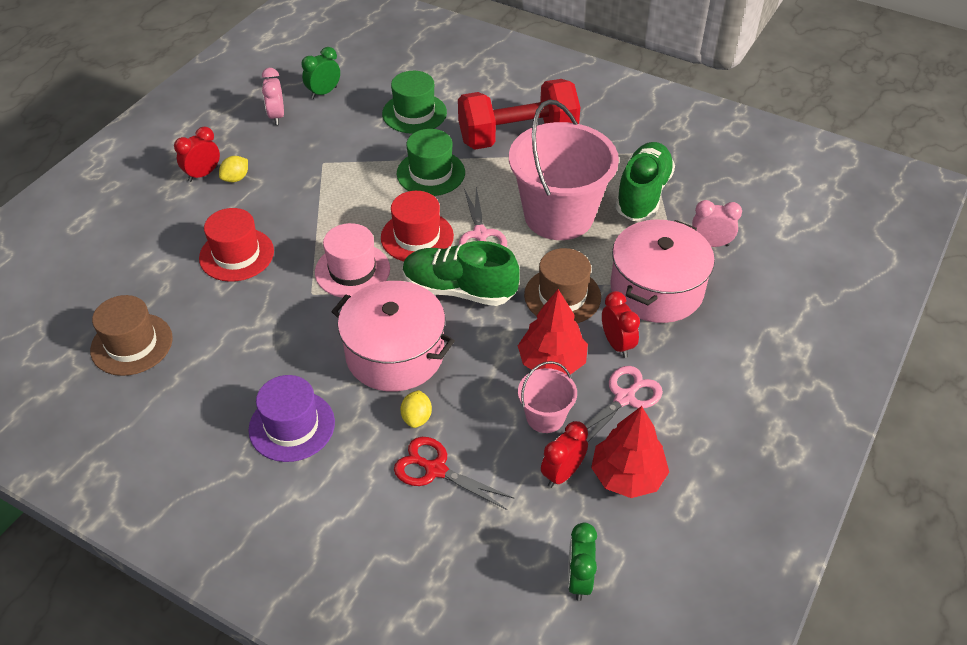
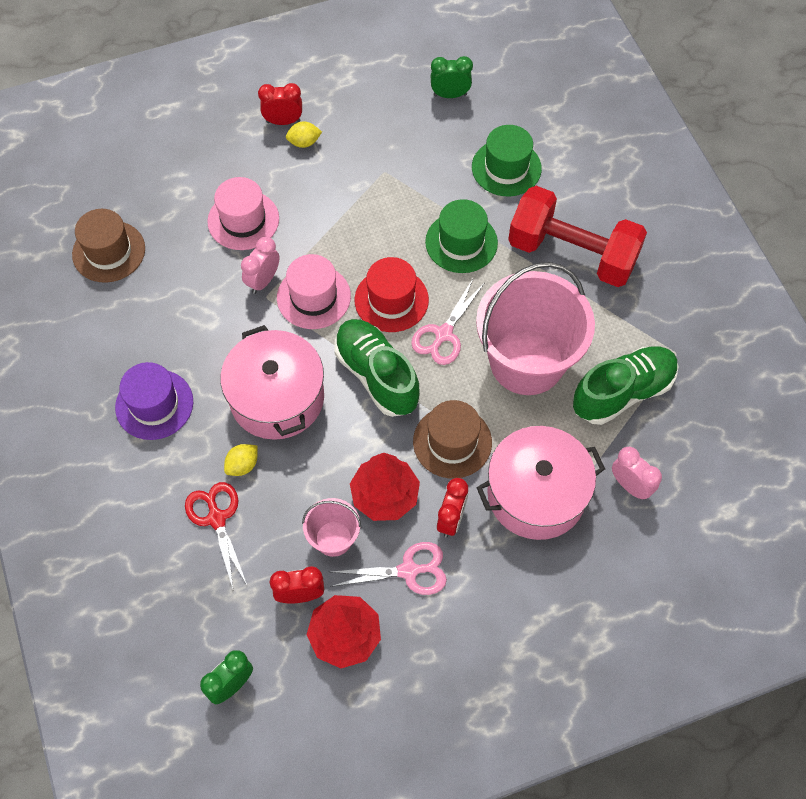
camera: 40 degrees right, 15 degrees up
(236, 255) = (243, 220): red hat -> pink hat
(277, 116) = (390, 96): pink clock -> pink clock (263, 281)

